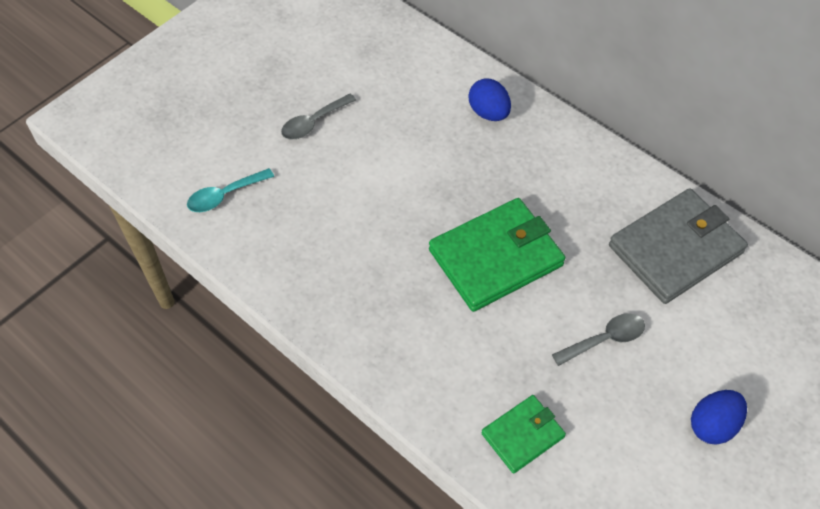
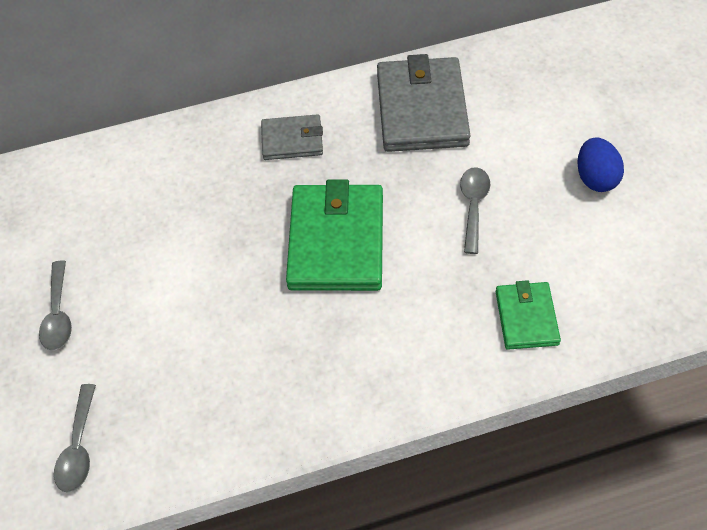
camera: 55 degrees left, 0 degrees up
(224, 195) = (79, 447): turquoise spoon -> grey spoon
(488, 113) = (176, 161): blue egg -> none
(568, 175) = (292, 140): none -> grey wallet

